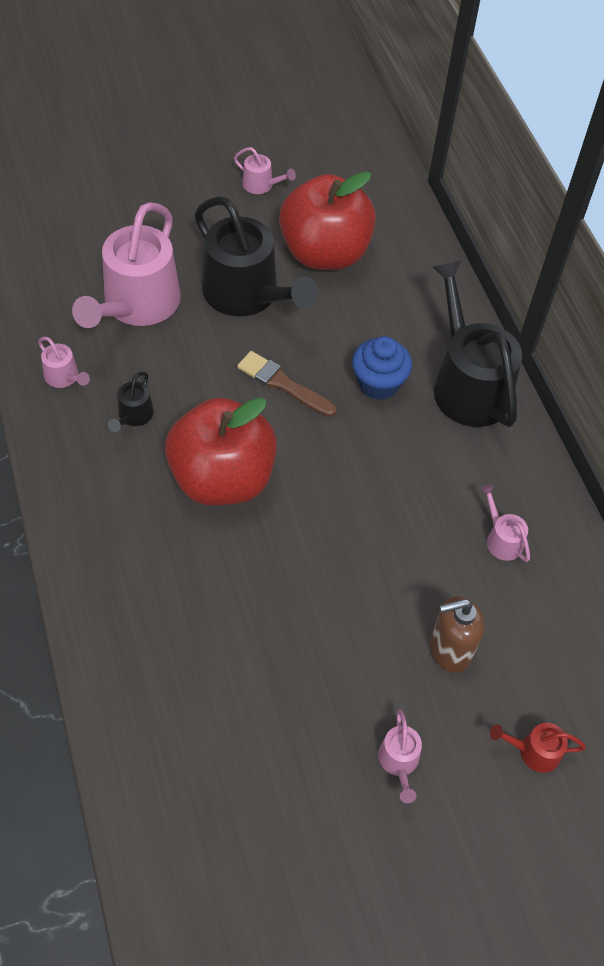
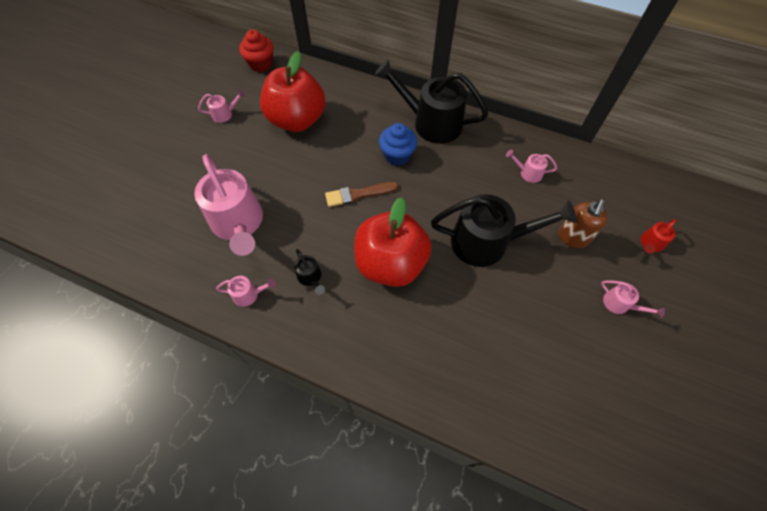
camera: 45 degrees left, 5 degrees up
(247, 294) = (286, 169): black watering can -> black watering can (487, 242)
(367, 161) = (261, 64): none -> red cupcake

